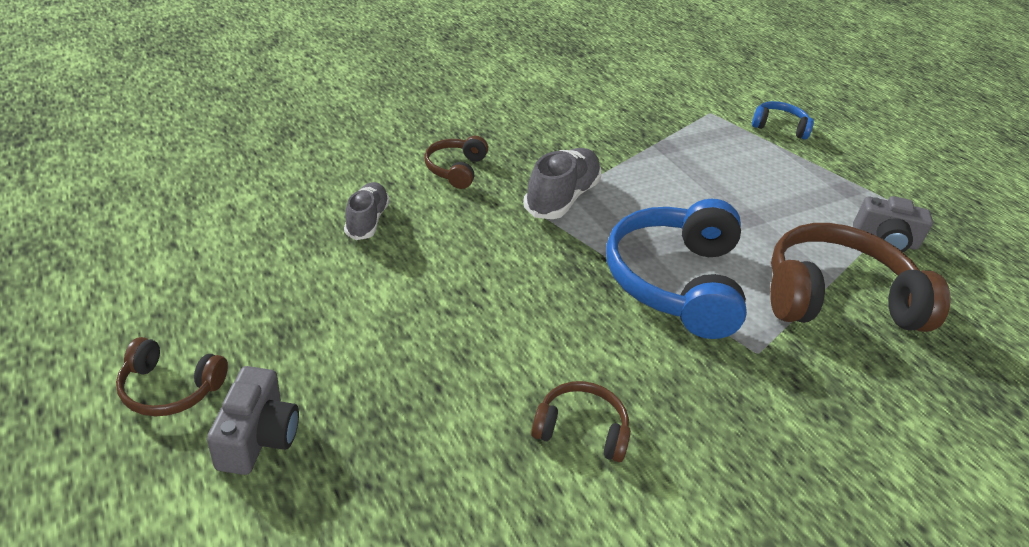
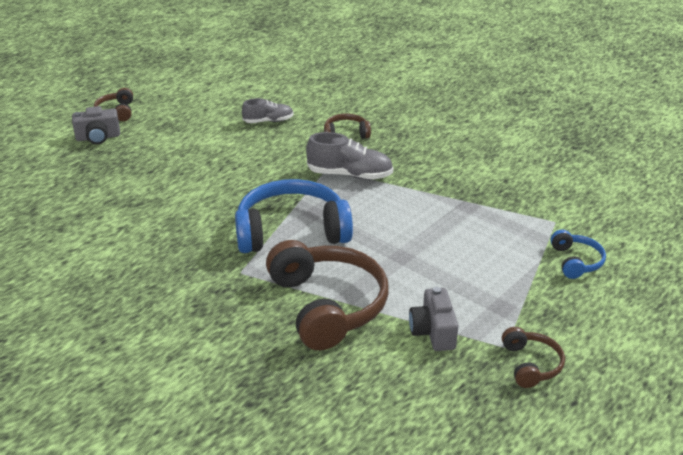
camera: 75 degrees right, 5 degrees down
(581, 430) = (140, 217): brown headphones -> brown headphones (530, 364)

